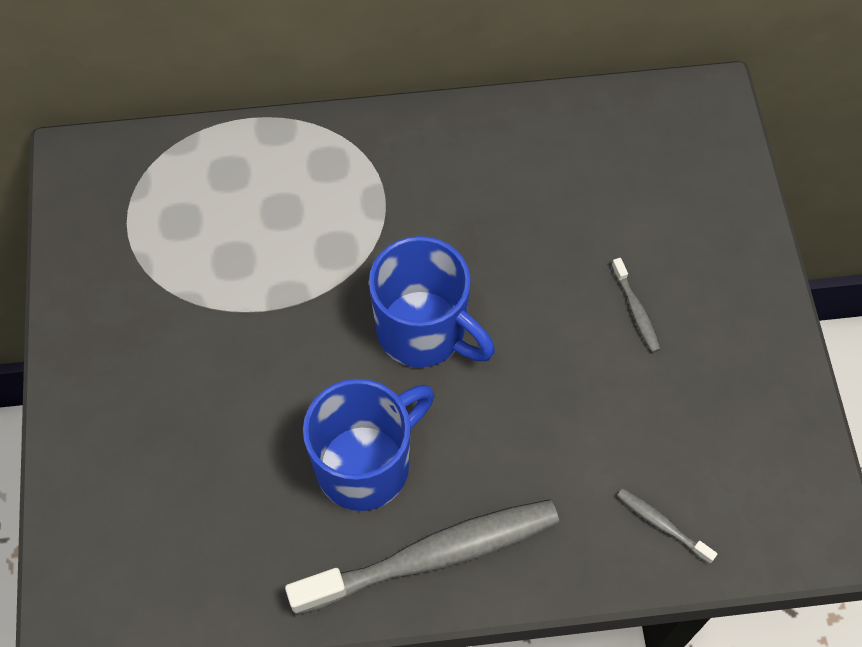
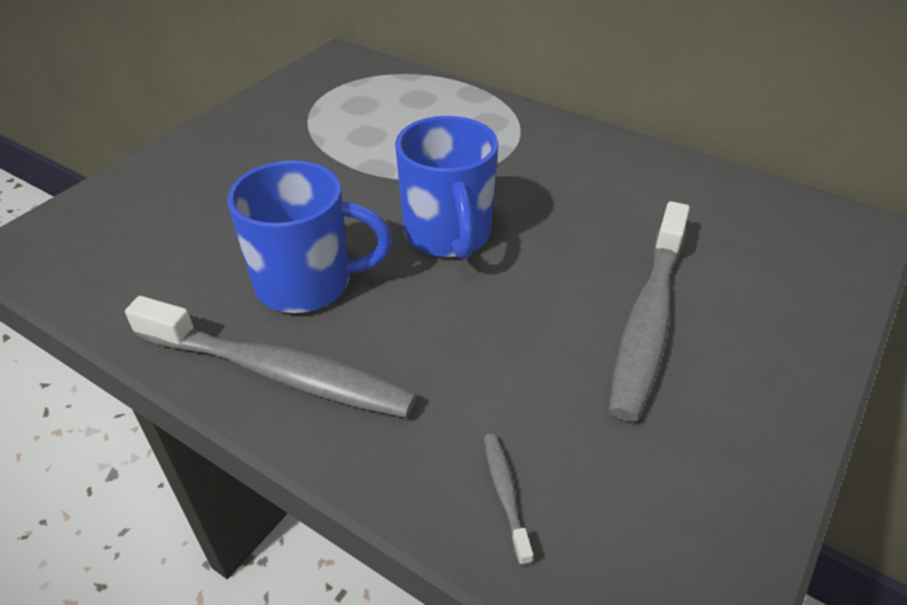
camera: 40 degrees right, 20 degrees down
(636, 310) = (648, 320): grey toothbrush -> grey toothbrush, size x2.46

